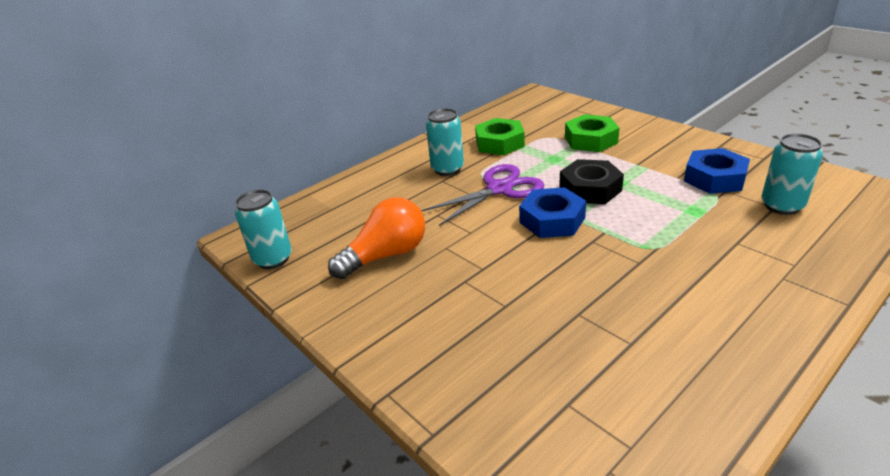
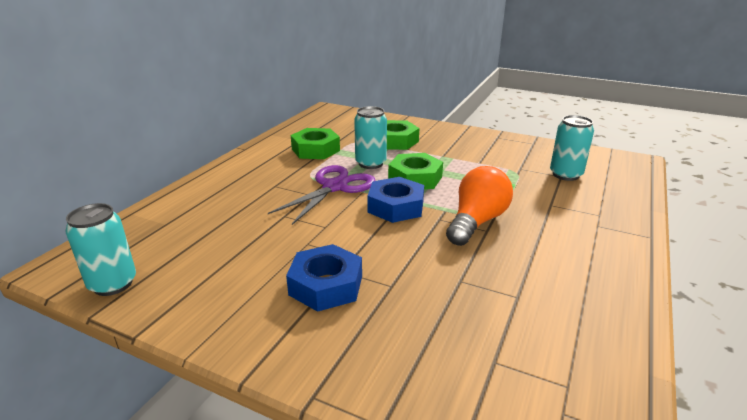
camera: 25 degrees left, 5 degrees down
(386, 255) = (247, 260): orange light bulb -> orange light bulb (476, 222)
(447, 169) = (275, 175): turquoise can -> turquoise can (370, 163)
(590, 189) = (415, 178): black nut -> green nut
(714, 178) = (507, 160): blue nut -> blue nut (326, 285)

